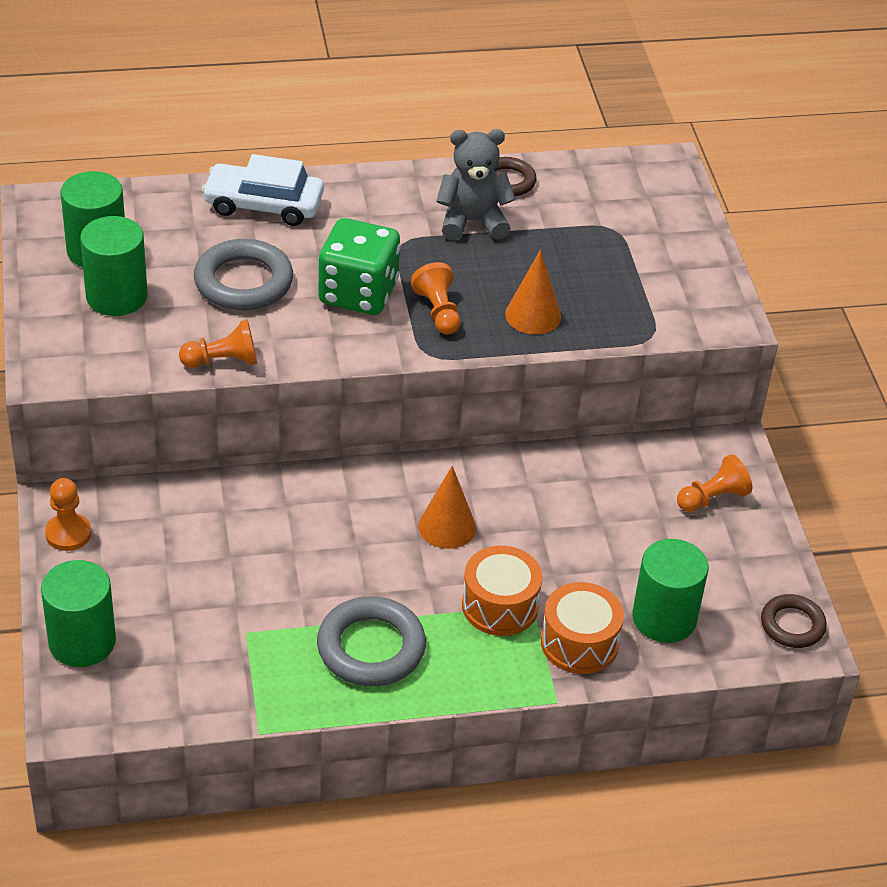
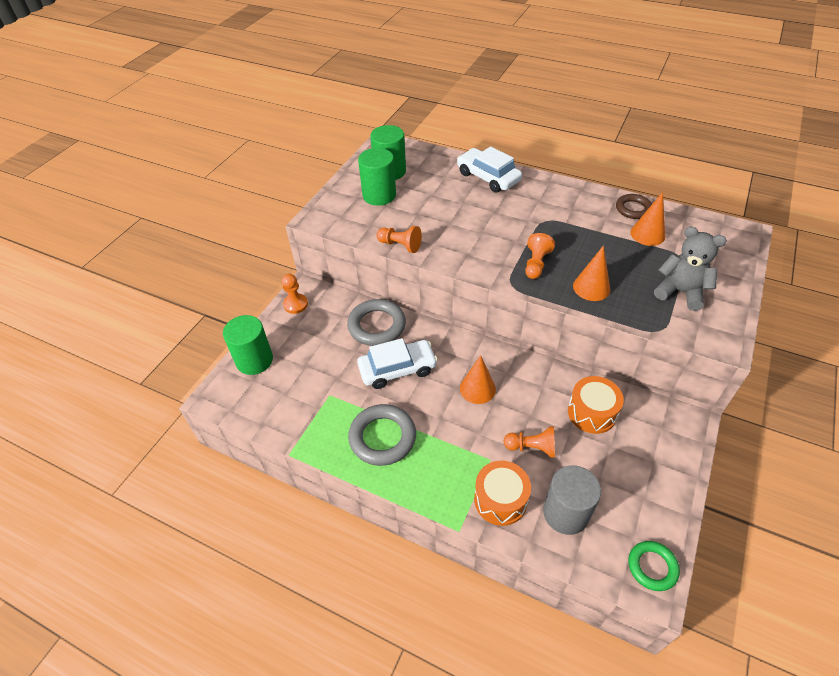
camera: 40 degrees right, 5 degrees up
(243, 282) = (445, 210): grey ring -> grey ring (377, 326)
(315, 553) = (397, 369): none -> white car
(358, 293) = (499, 238): green dice -> none
(472, 221) = (595, 223): grey teddy bear -> grey teddy bear (680, 292)
(500, 606) = (471, 450): orange drum -> orange drum (592, 412)
(551, 212) = (647, 234): none -> orange cone
(664, 618) = (565, 513): green cylinder -> grey cylinder
(712, 498) = (653, 449): orange pawn -> orange pawn (532, 447)
(792, 625) = (652, 567): brown ring -> green ring

